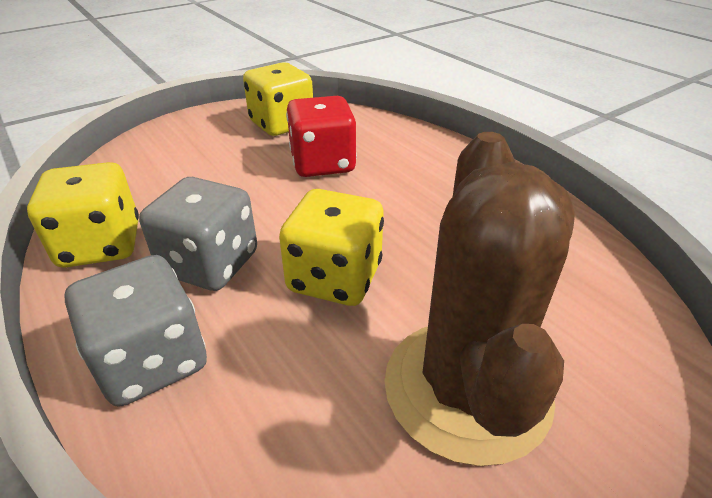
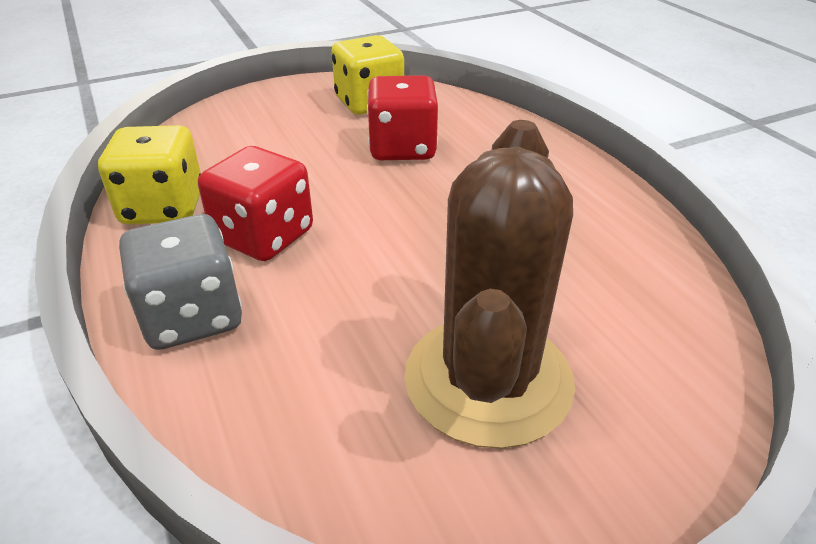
camera: 10 degrees right, 0 degrees up
(210, 264) = (263, 236): grey dice -> red dice
(334, 278) = (384, 263): yellow dice -> none

